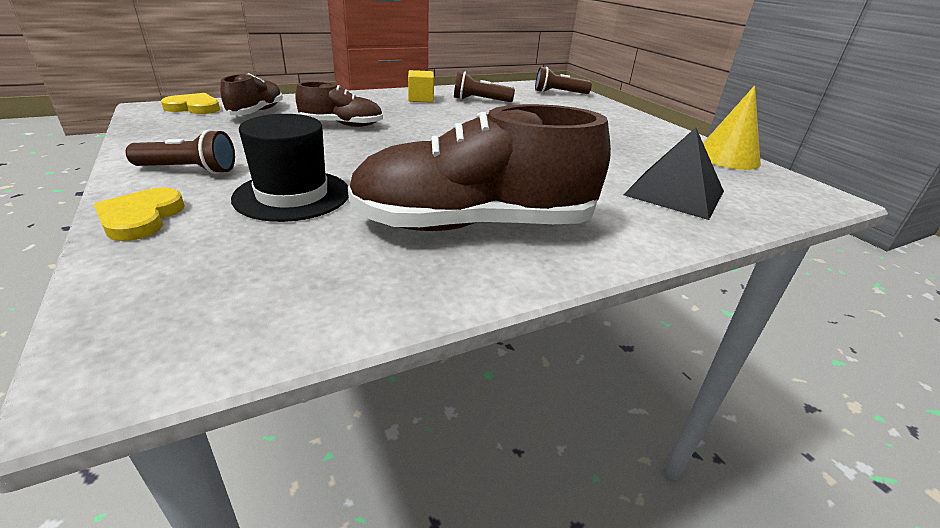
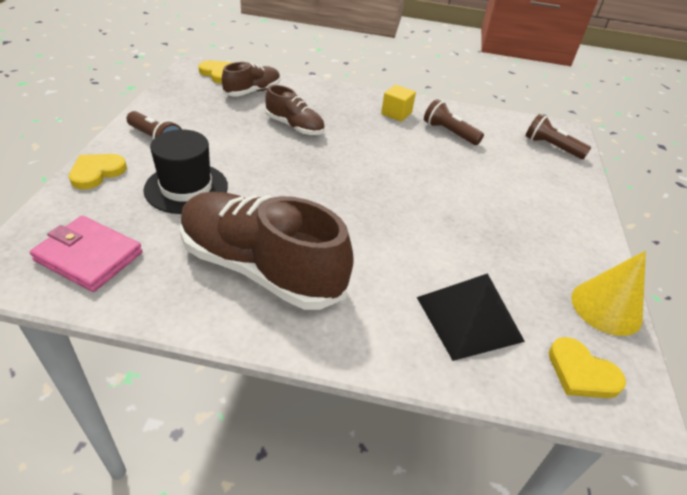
camera: 35 degrees right, 10 degrees up
(251, 294) = (89, 256): none -> pink wallet
(776, 193) = (581, 372): none -> yellow heart

